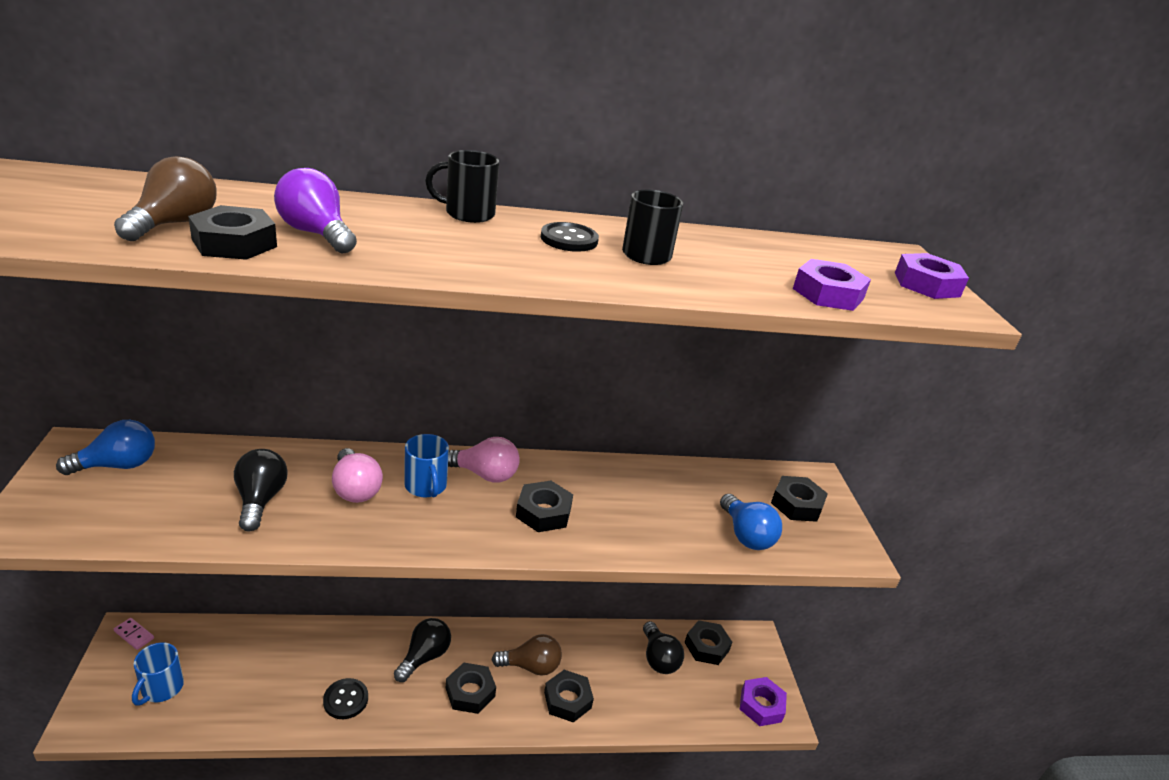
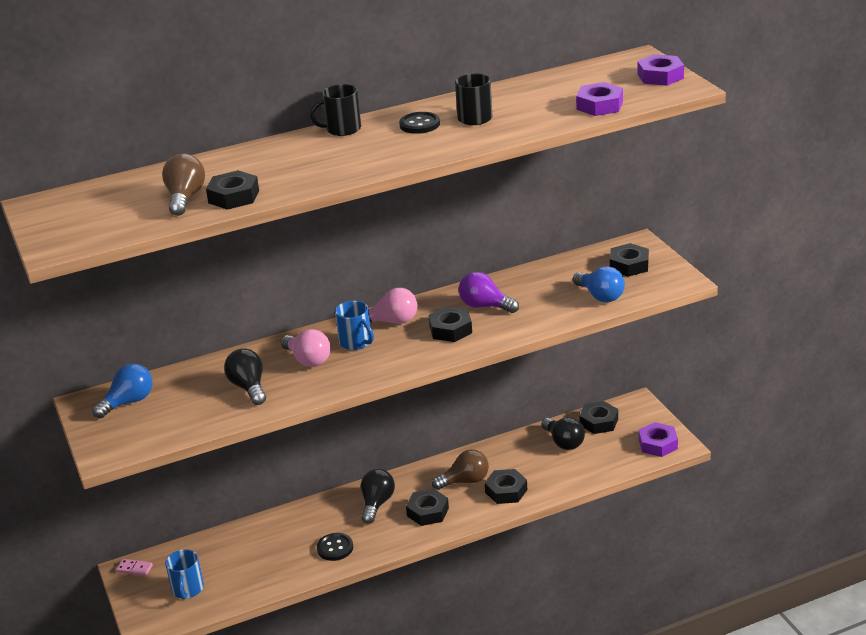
camera: 10 degrees left, 0 degrees up
(316, 234) = (270, 175): purple light bulb -> purple light bulb (485, 306)

